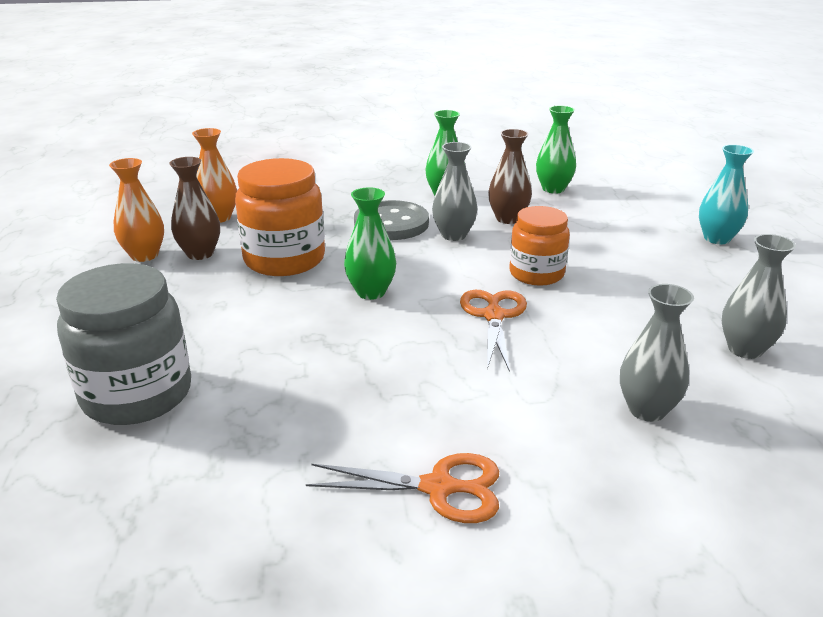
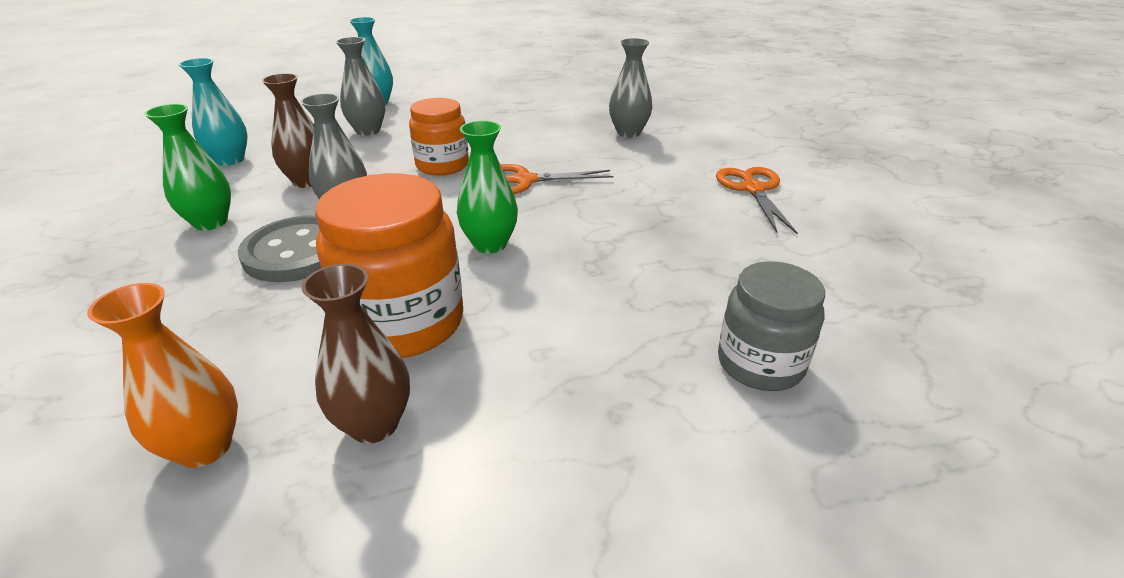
camera: 100 degrees left, 5 degrees up
(137, 395) = (760, 364): grey jar -> grey jar, size x0.66
(144, 255) = (374, 510): orange vase -> none
(553, 189) = (230, 160): green vase -> turquoise vase
(744, 349) = (546, 106): grey vase -> grey vase (368, 131)

